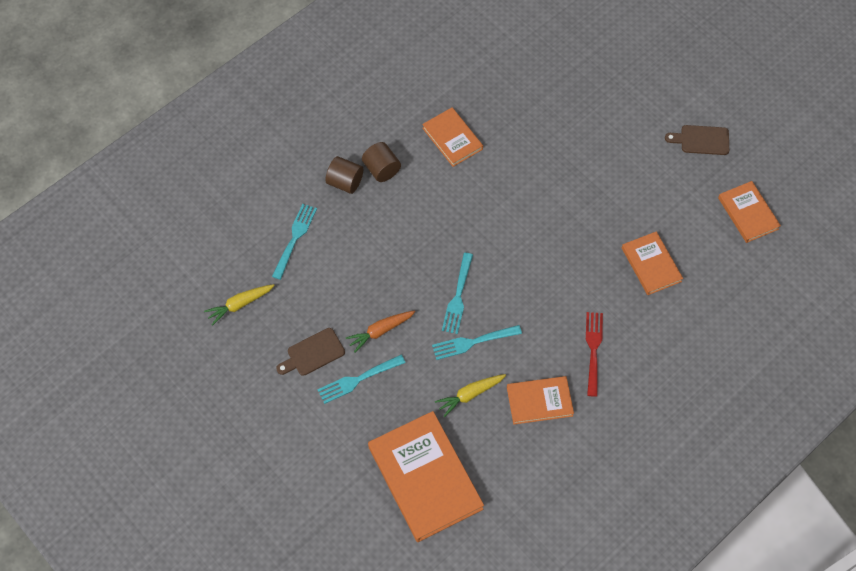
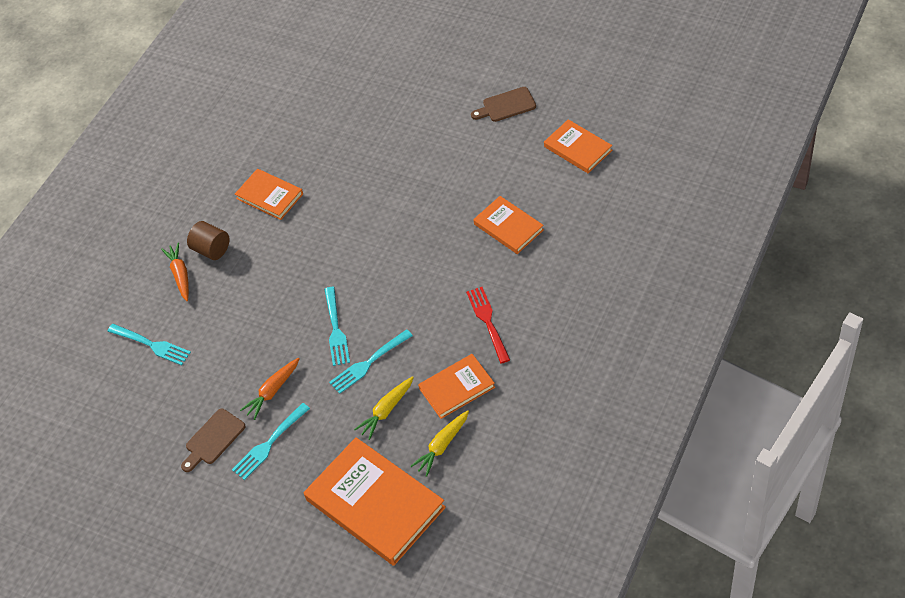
camera: 15 degrees left, 10 degrees down
(240, 304) = (119, 426): yellow carrot -> yellow carrot (442, 446)
(295, 239) = (151, 345): turquoise fork -> turquoise fork turned 120 degrees clockwise
(345, 182) = (180, 275): brown cylinder -> orange carrot

